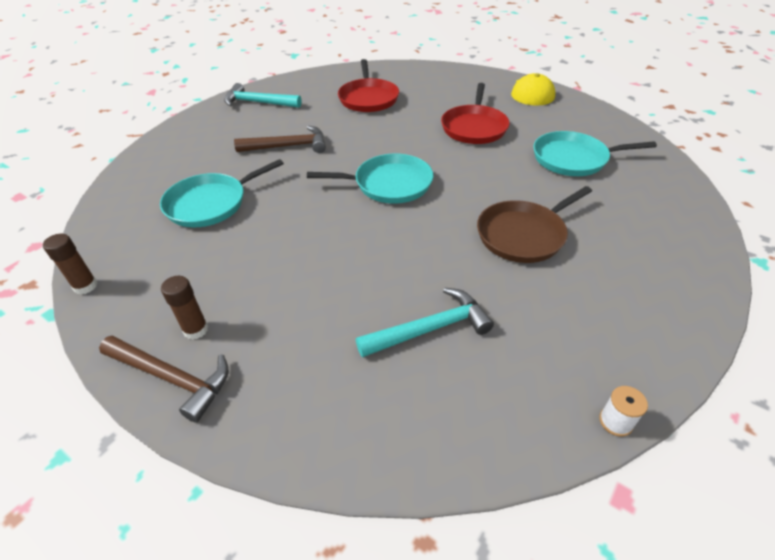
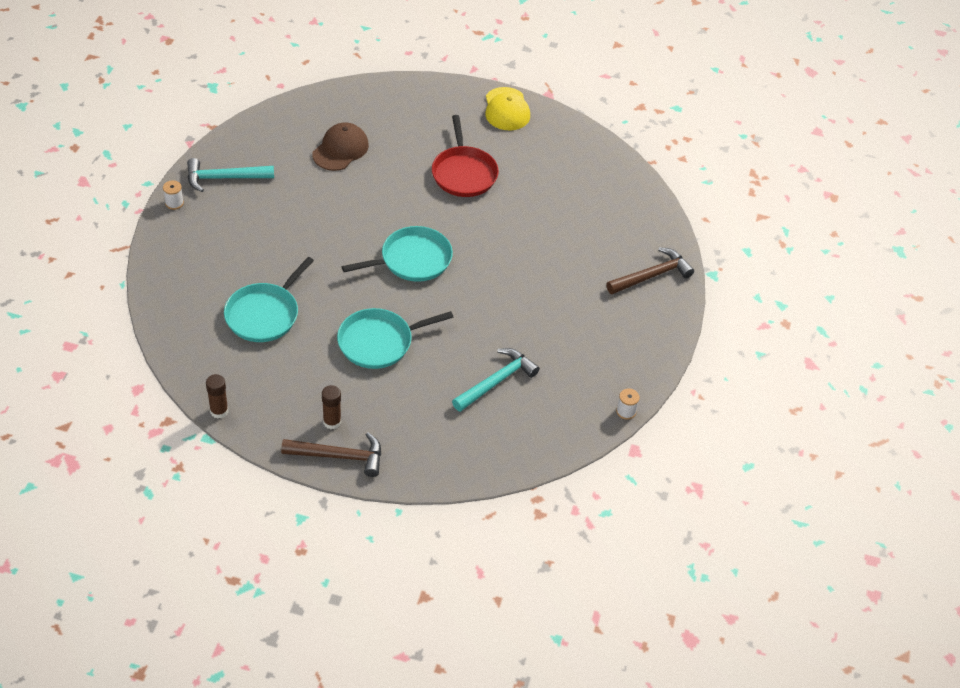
camera: 25 degrees left, 5 degrees up
(204, 112) = (174, 203): none -> white spool
(288, 146) = (294, 233): brown hammer -> brown hammer (652, 275)
(368, 98) = (340, 149): red pan -> brown cap
(524, 234) = (540, 288): brown pan -> none
(573, 159) = (563, 197): turquoise pan -> turquoise pan (379, 342)

